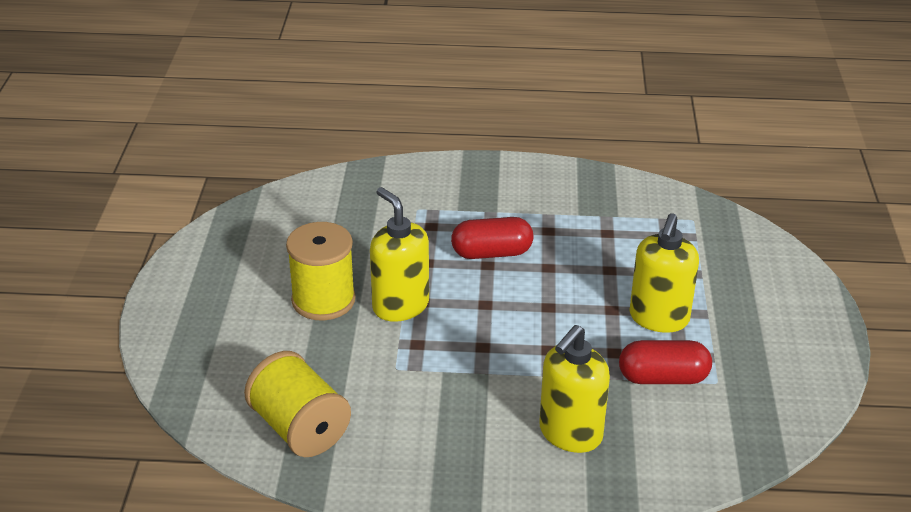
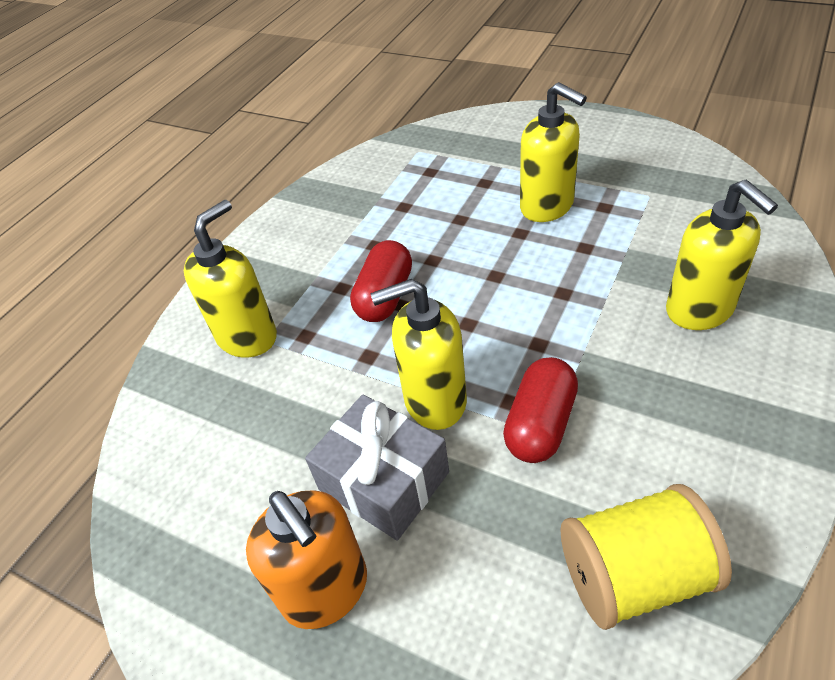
camera: 60 degrees left, 10 degrees up
(238, 298) = (326, 590): none -> orange soap dispenser
(323, 300) = (383, 481): yellow spool -> grey gift
(416, 199) = (247, 337): none -> yellow soap dispenser
(663, 378) = (633, 226): red capsule -> red capsule (540, 424)

